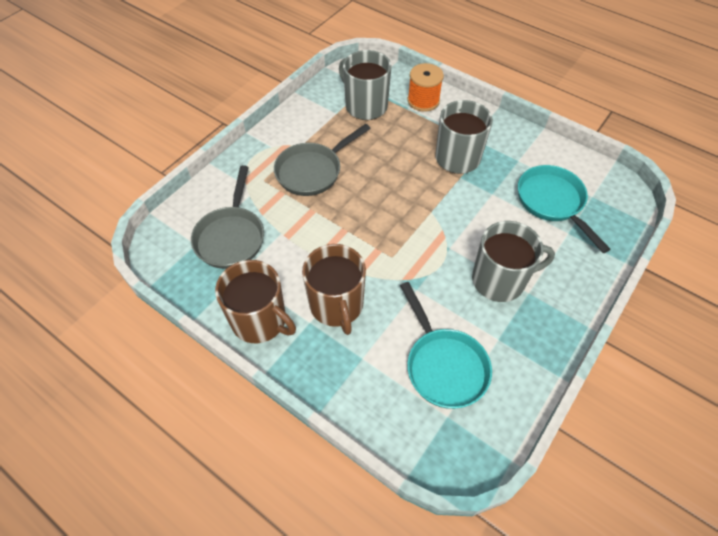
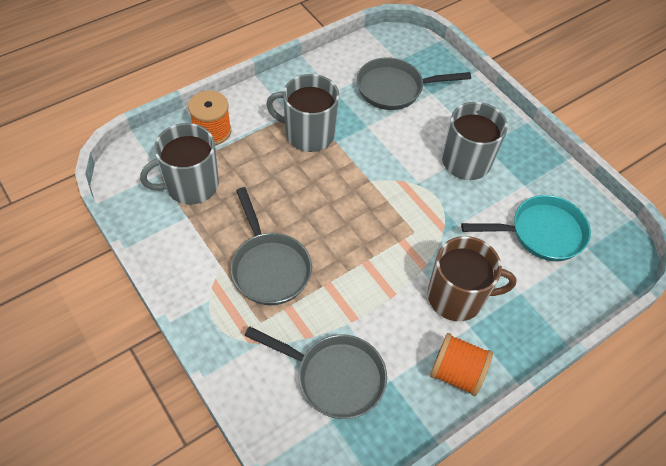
camera: 75 degrees left, 0 degrees up
(260, 320) = (456, 373): brown mug -> orange spool
(552, 202) = (394, 89): turquoise pan -> grey pan

